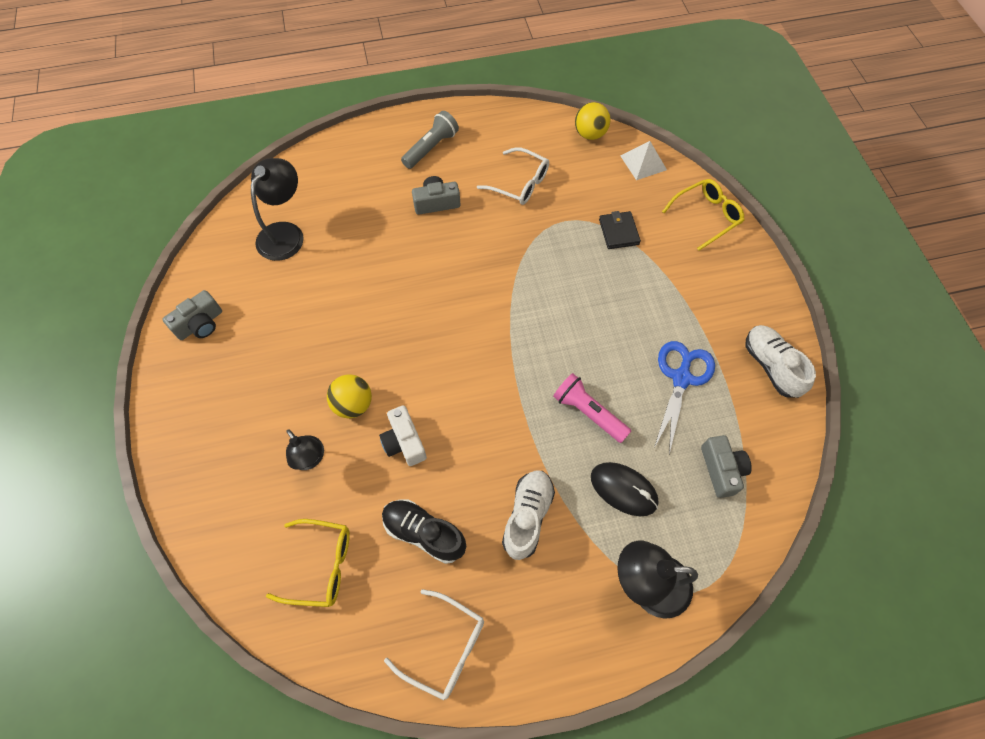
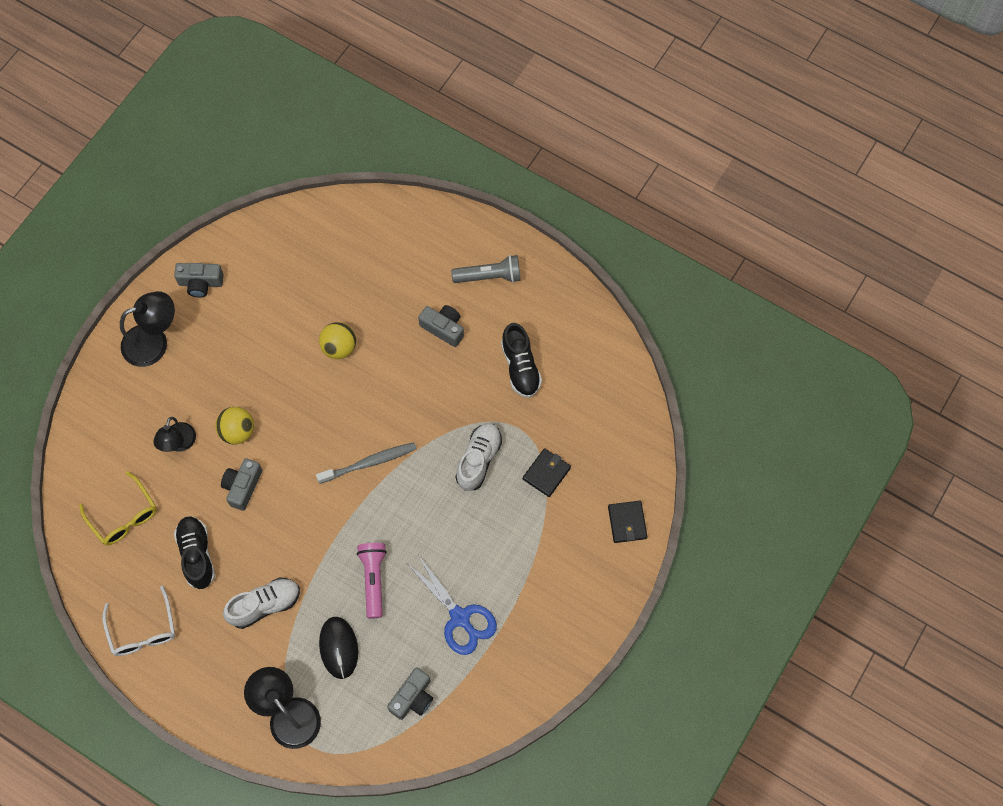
camera: 45 degrees right, 5 degrees up
(285, 233) = (317, 259): black lamp -> black lamp (154, 342)
(404, 442) = (242, 486): white camera -> grey camera
(487, 333) = (370, 462): none -> grey toothbrush
(520, 184) = (520, 367): white glasses -> black shoe
(590, 134) = (623, 372): yellow ball -> yellow ball (339, 347)
(643, 162) = (634, 435): white pyramid -> none
(681, 378) = (460, 617): blue scissors -> blue scissors turned 75 degrees clockwise
(706, 216) = (627, 522): yellow glasses -> black wallet
(771, 366) = (530, 670): white shoe -> white shoe (479, 460)

